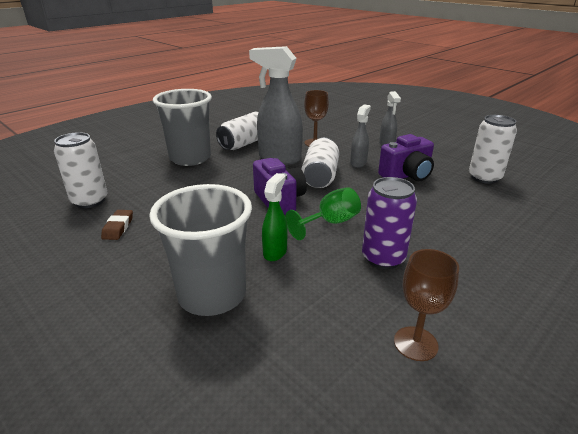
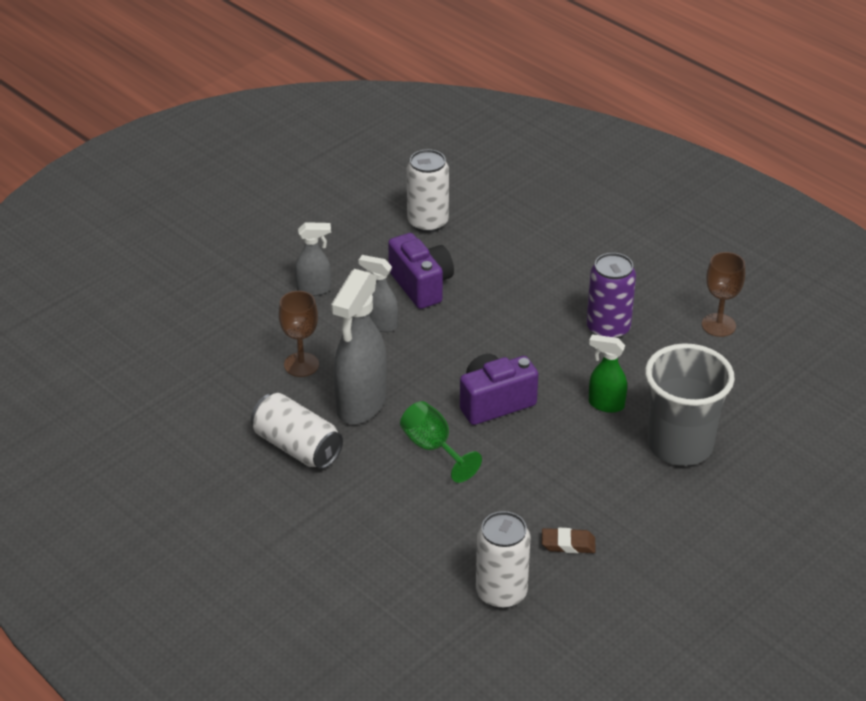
camera: 90 degrees left, 10 degrees up
(190, 158) = (356, 507): grey cup -> none
(320, 176) = (423, 364): white can -> none
(330, 223) = (544, 361): green goblet -> green goblet (433, 448)

